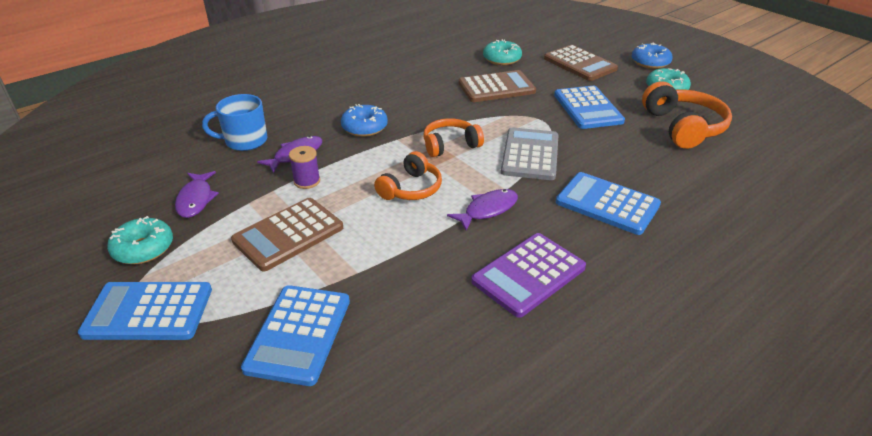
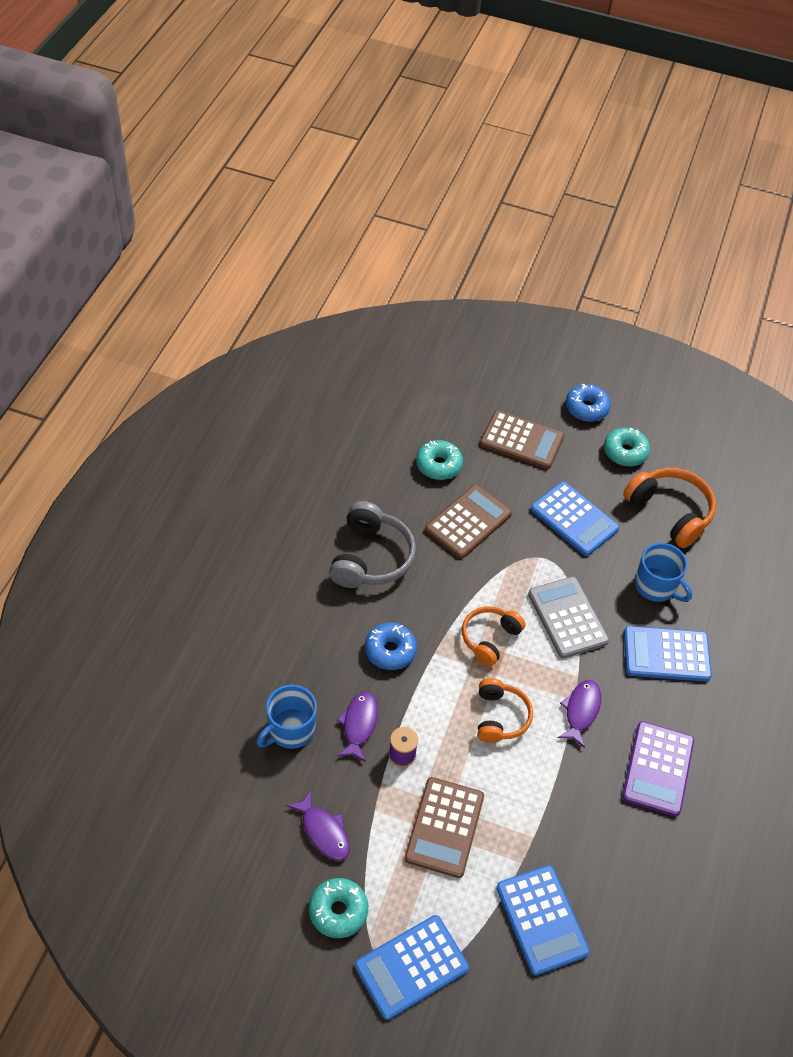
camera: 35 degrees left, 15 degrees up
(404, 84) = (371, 557): none -> grey headphones
(633, 162) = (656, 586): none -> blue mug

